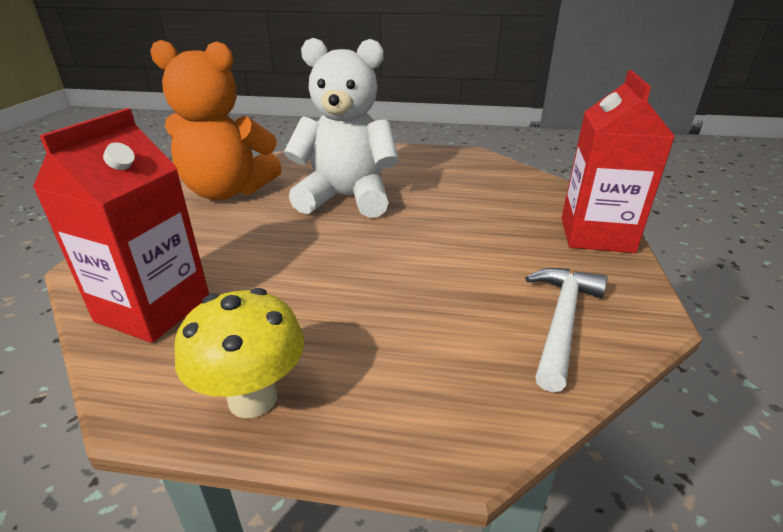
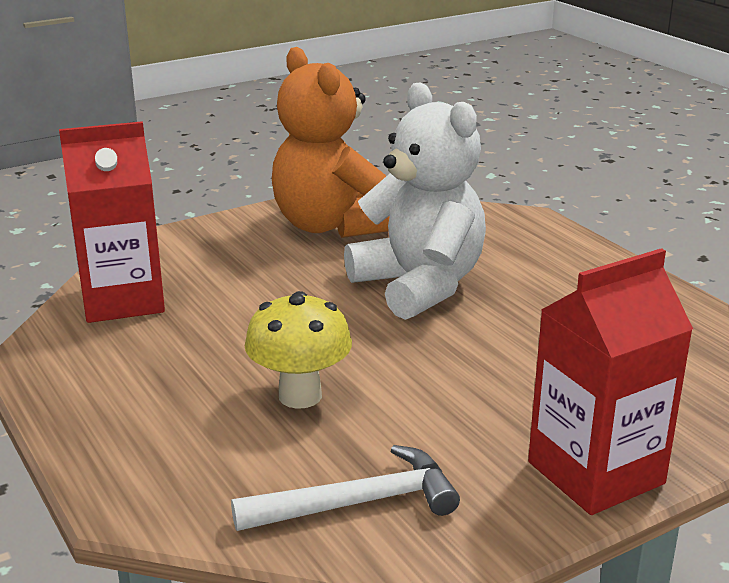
camera: 50 degrees right, 5 degrees down
(253, 398) = (77, 393): yellow mushroom -> yellow mushroom (300, 396)

